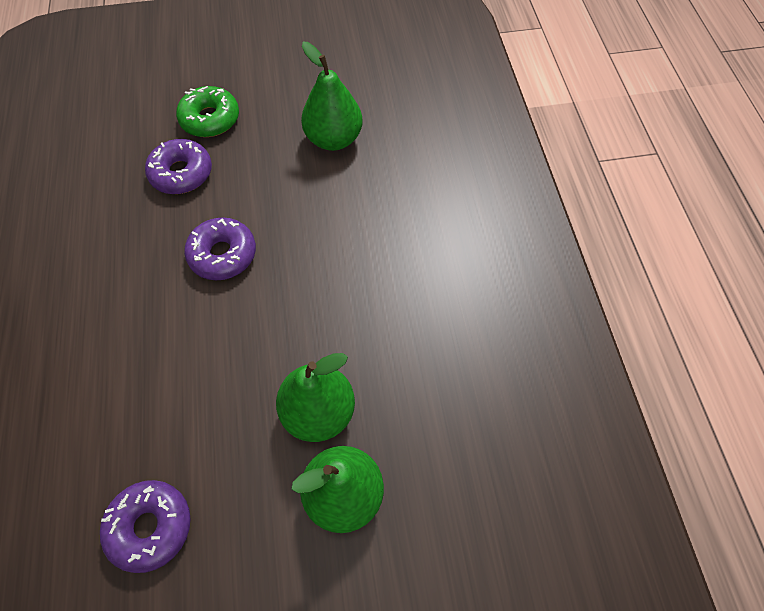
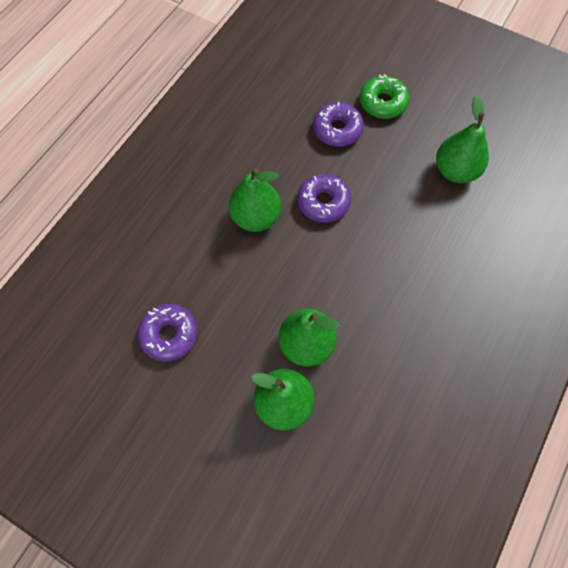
camera: 40 degrees right, 5 degrees up
(157, 320) = (256, 217): none -> green pear

